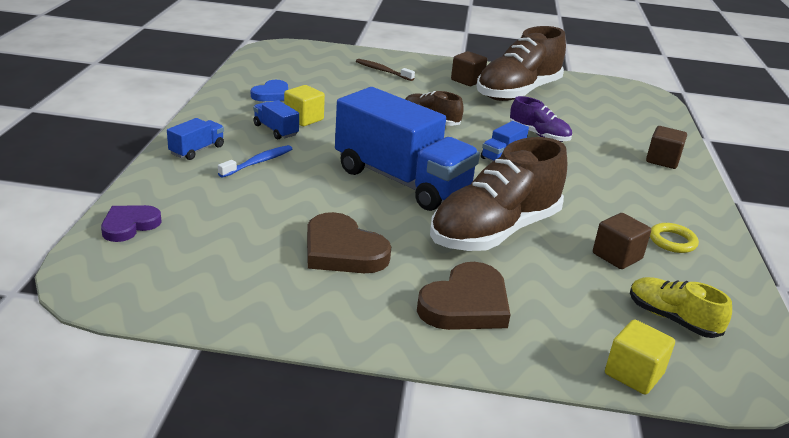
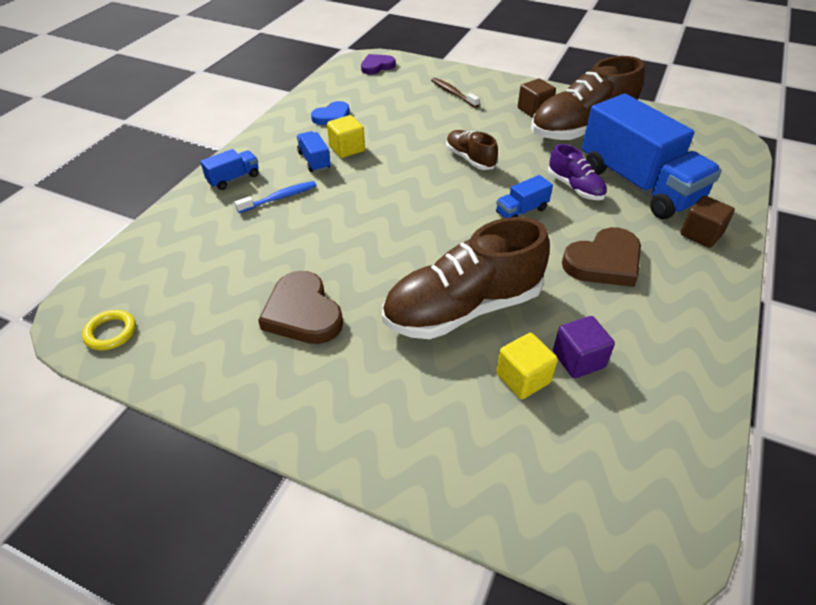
camera: 20 degrees right, 15 degrees up
(129, 225) = (136, 259): purple heart -> purple heart (377, 66)
(401, 181) = (402, 233): blue truck -> blue truck (638, 185)
(466, 304) = (386, 397): brown heart -> brown heart (604, 262)
(617, 256) = (578, 359): brown cube -> purple cube
(633, 374) = (515, 520): yellow cube -> yellow cube (523, 378)
(672, 241) = (654, 348): yellow ring -> yellow ring (111, 332)
(672, 319) = (597, 454): yellow shoe -> none

